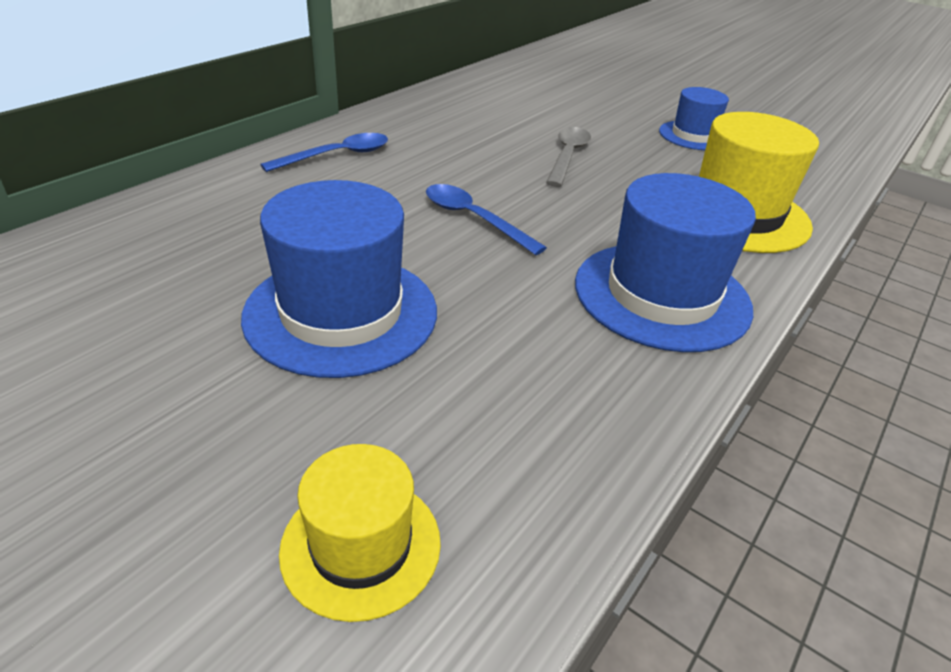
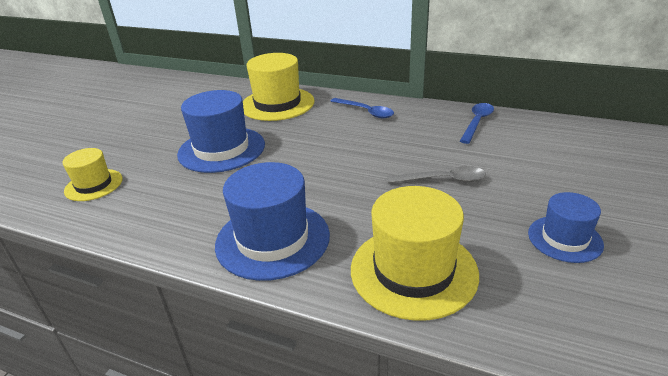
camera: 80 degrees right, 5 degrees down
(201, 222) = (277, 104): none -> yellow hat
(474, 219) = (324, 163): blue spoon -> blue spoon (477, 122)

